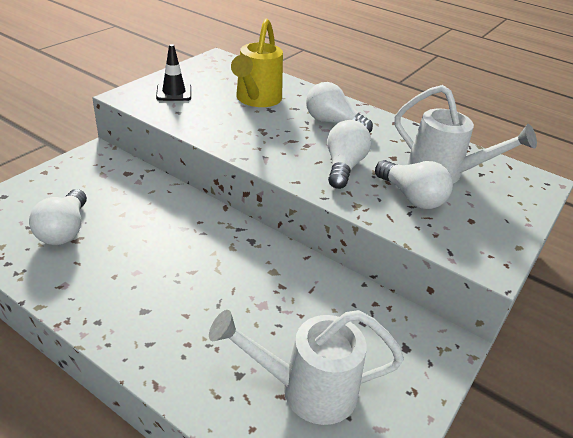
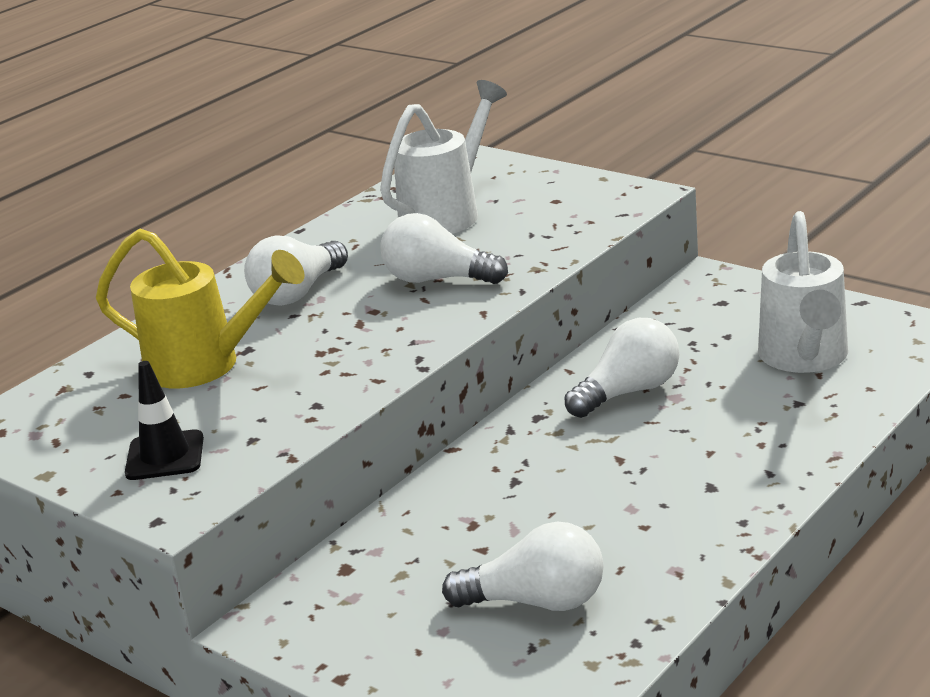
camera: 80 degrees left, 10 degrees down
(411, 197) = (511, 233): white light bulb -> white light bulb (629, 392)

